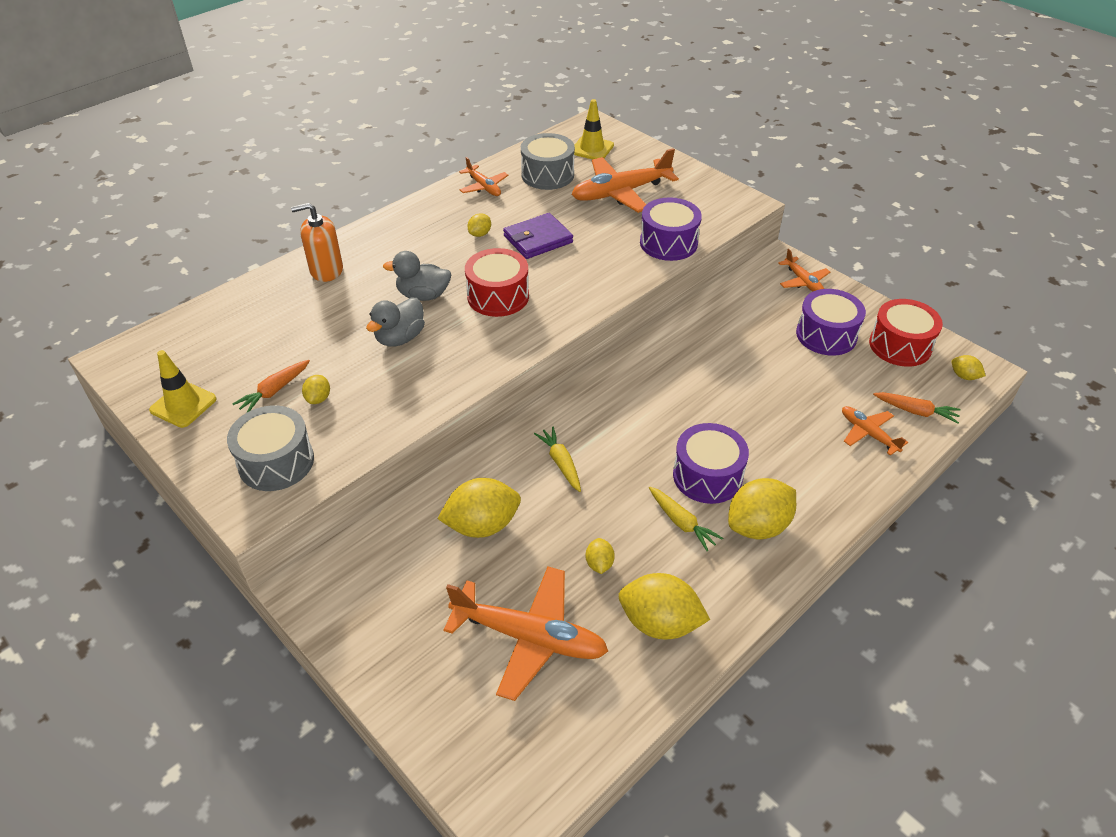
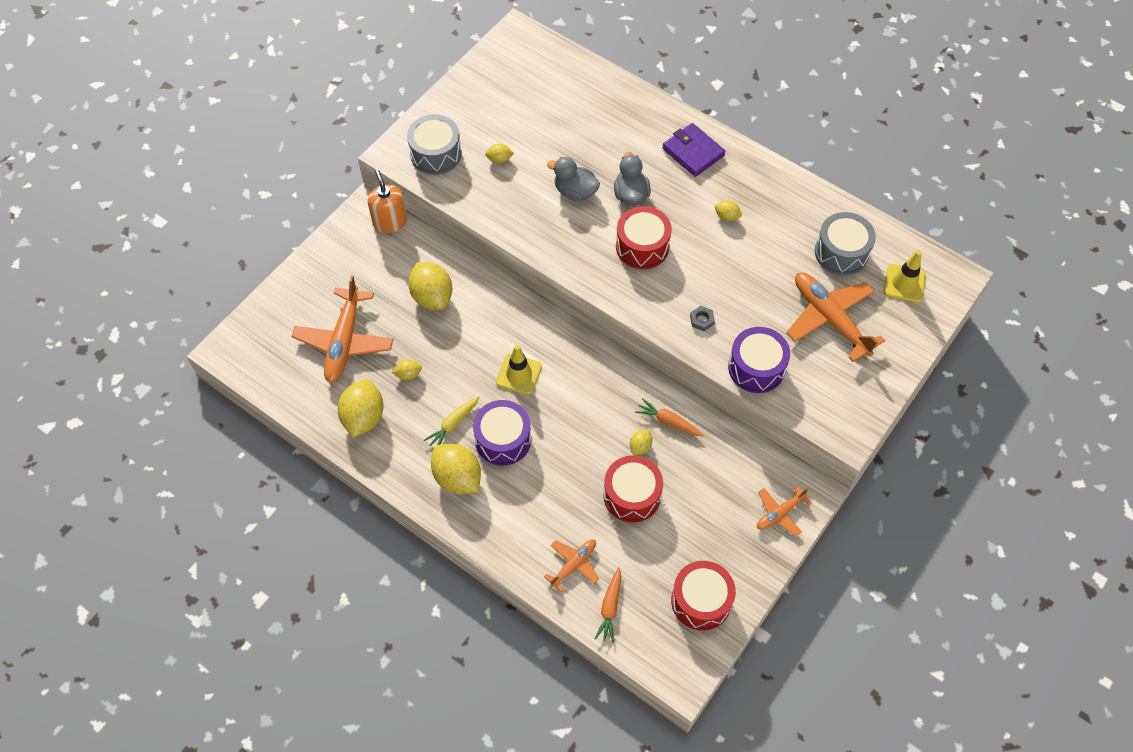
camera: 80 degrees right, 15 degrees up
(183, 405) = (479, 86): yellow traffic cone -> yellow traffic cone (519, 374)
(274, 391) = (502, 132): orange carrot -> orange carrot (668, 422)
(326, 270) = (646, 122): orange soap dispenser -> orange soap dispenser (390, 222)
(483, 187) = (803, 204): orange plane -> none
(538, 239) = (731, 262): purple wallet -> purple wallet (693, 152)
(561, 463) = (499, 336): yellow carrot -> none
(605, 268) = (702, 320): none -> grey nut
(783, 377) = (632, 495): none -> red drum
(826, 335) = (700, 533): purple drum -> none
(964, 376) = (668, 657): yellow lemon -> yellow lemon (640, 447)

